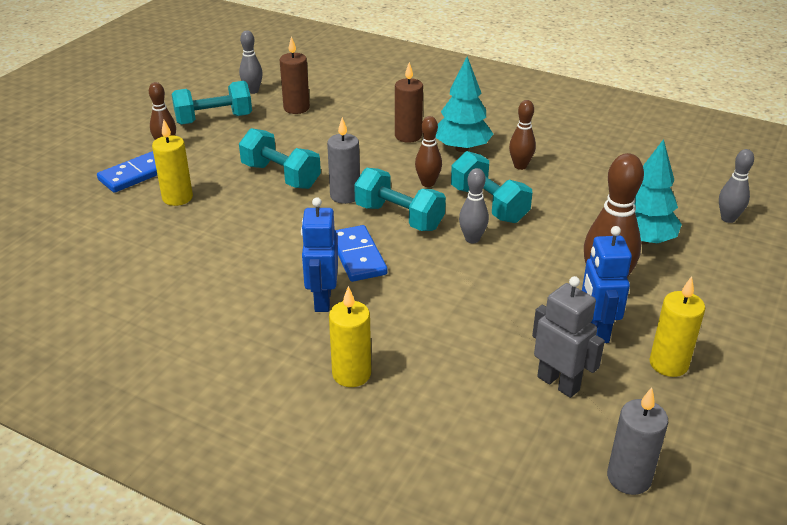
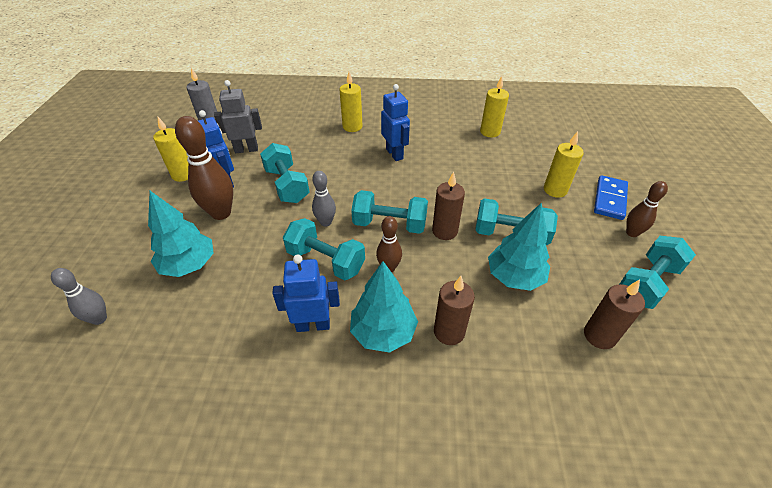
camera: 155 degrees right, 10 degrees up
(146, 292) = (490, 132): none -> yellow candle
(252, 91) = (679, 350): grey bowling pin -> none
(318, 149) = (514, 277): none -> turquoise tree
(345, 196) = (444, 231): grey candle -> brown candle
(357, 256) = (395, 185): blue domino -> none
(506, 298) = (287, 185): none -> turquoise dumbbell
(520, 166) = (313, 325): brown bowling pin -> blue robot
(558, 383) = (246, 149): grey robot -> grey robot turned 150 degrees clockwise

